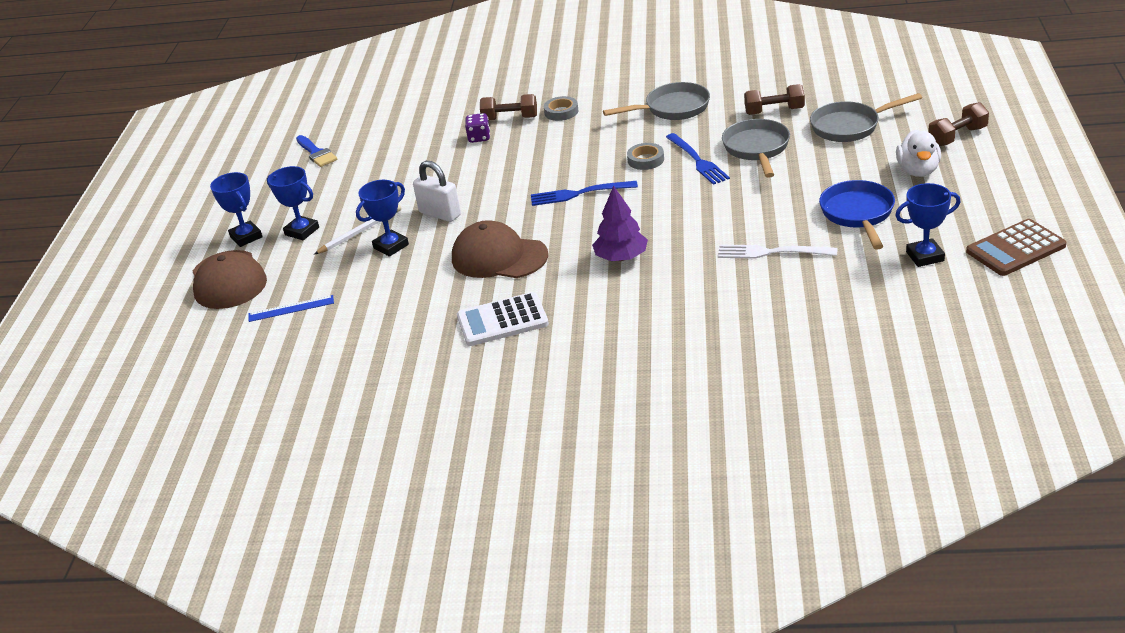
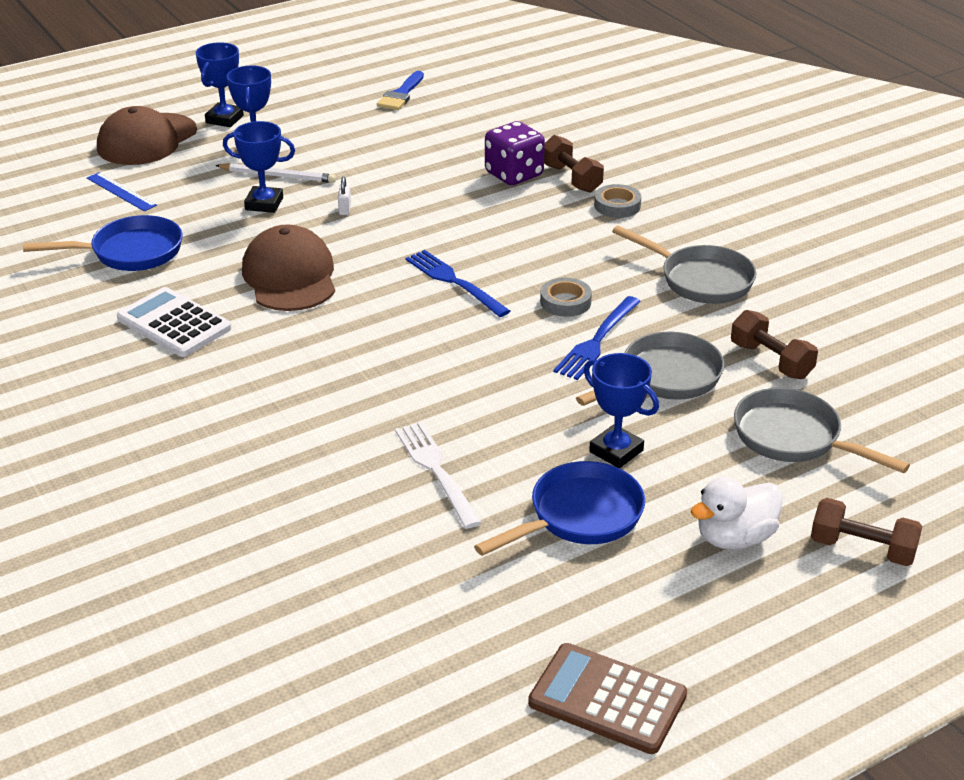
camera: 50 degrees right, 0 degrees up
(384, 321) = (130, 252): none -> blue pan
(440, 214) = (345, 209): white padlock -> white padlock, size x0.47
(479, 138) = (514, 174): purple dice -> purple dice, size x1.62
(621, 257) = (345, 359): purple tree -> none
(925, 256) = (522, 611): blue trophy -> blue trophy (616, 451)

